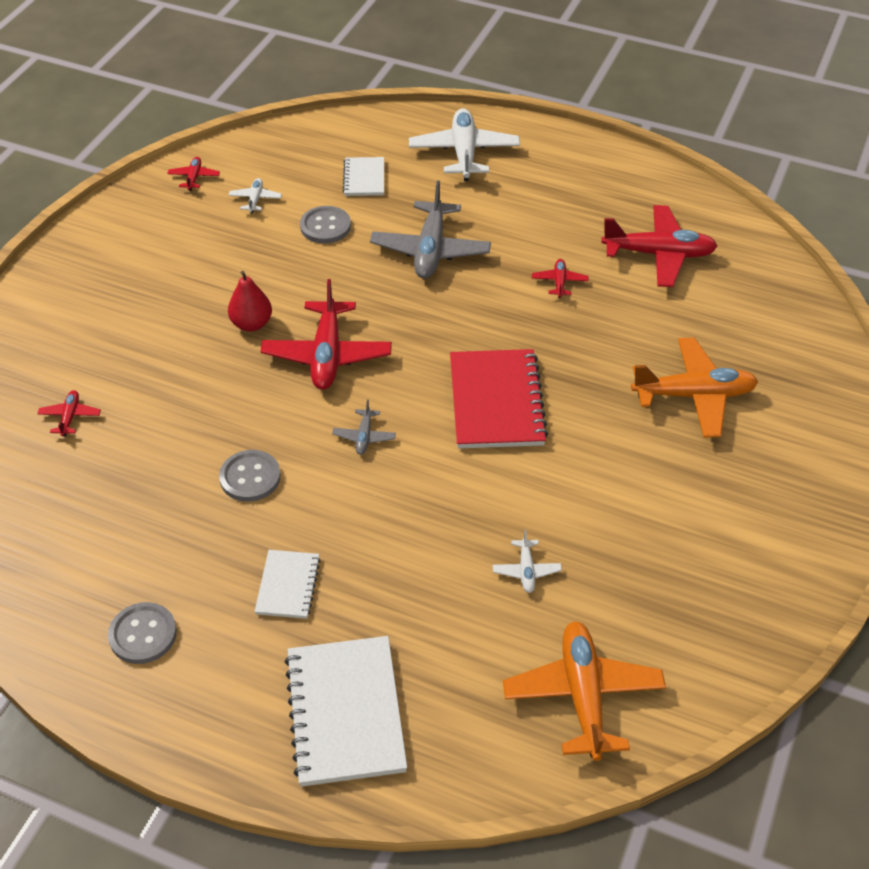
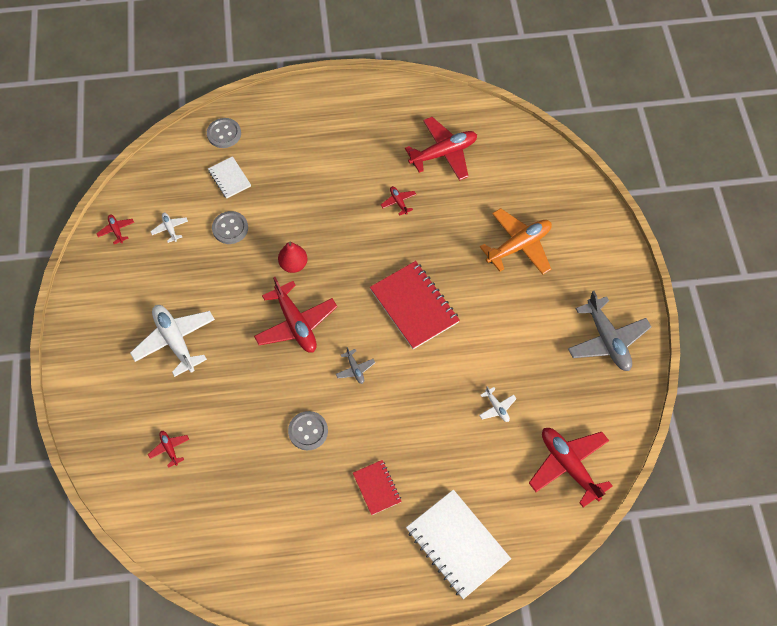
camera: 30 degrees left, 15 degrees up
(143, 634) = (318, 562): grey button -> grey button (224, 134)
(251, 324) = (234, 324): red pear -> red pear (293, 264)
(288, 585) = (377, 488): white notebook -> red notebook
(430, 250) = (307, 215): grey plane -> grey plane (607, 340)
(464, 153) = (280, 128): white plane -> white plane (175, 341)
(583, 695) = (568, 466): orange plane -> red plane

